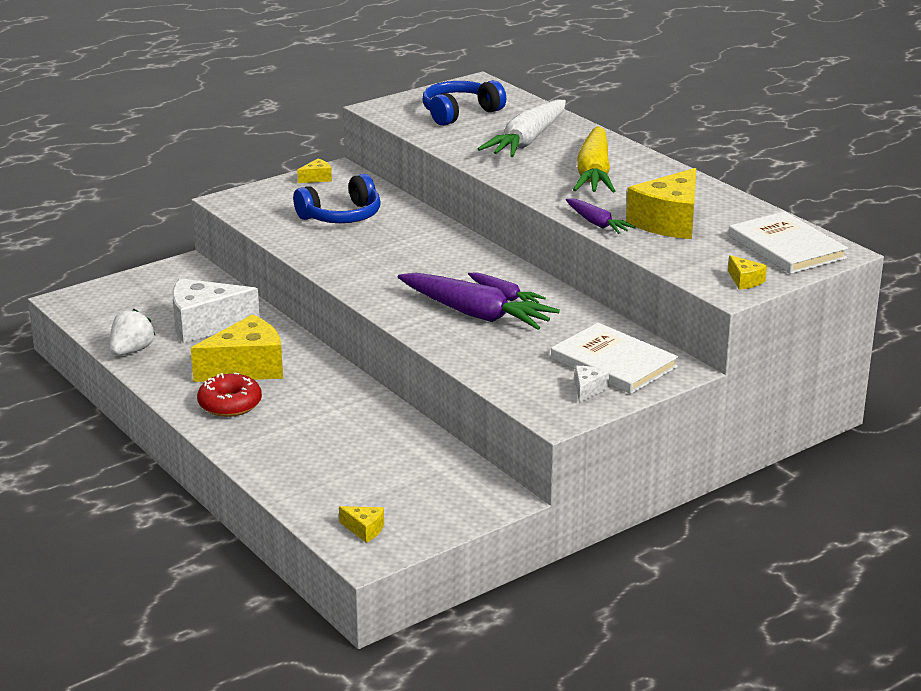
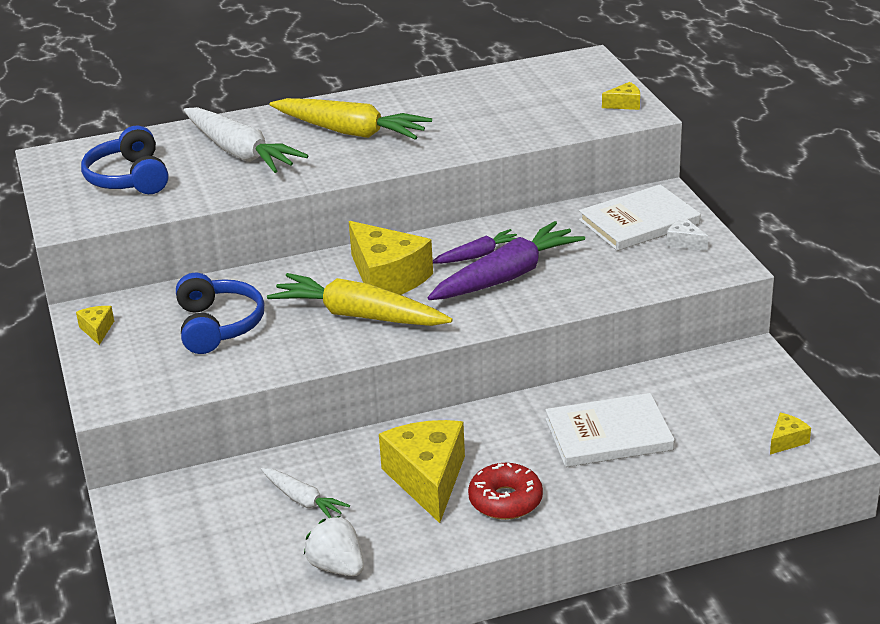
camera: 70 degrees left, 5 degrees up
(205, 325) = (303, 500): white cheese -> white carrot
(381, 264) = (358, 315): none -> yellow carrot
(597, 223) = (468, 148): purple carrot -> none
(669, 222) = (486, 115): yellow cheese -> yellow cheese (387, 278)
(786, 247) = (568, 76): white book -> white book (608, 435)

